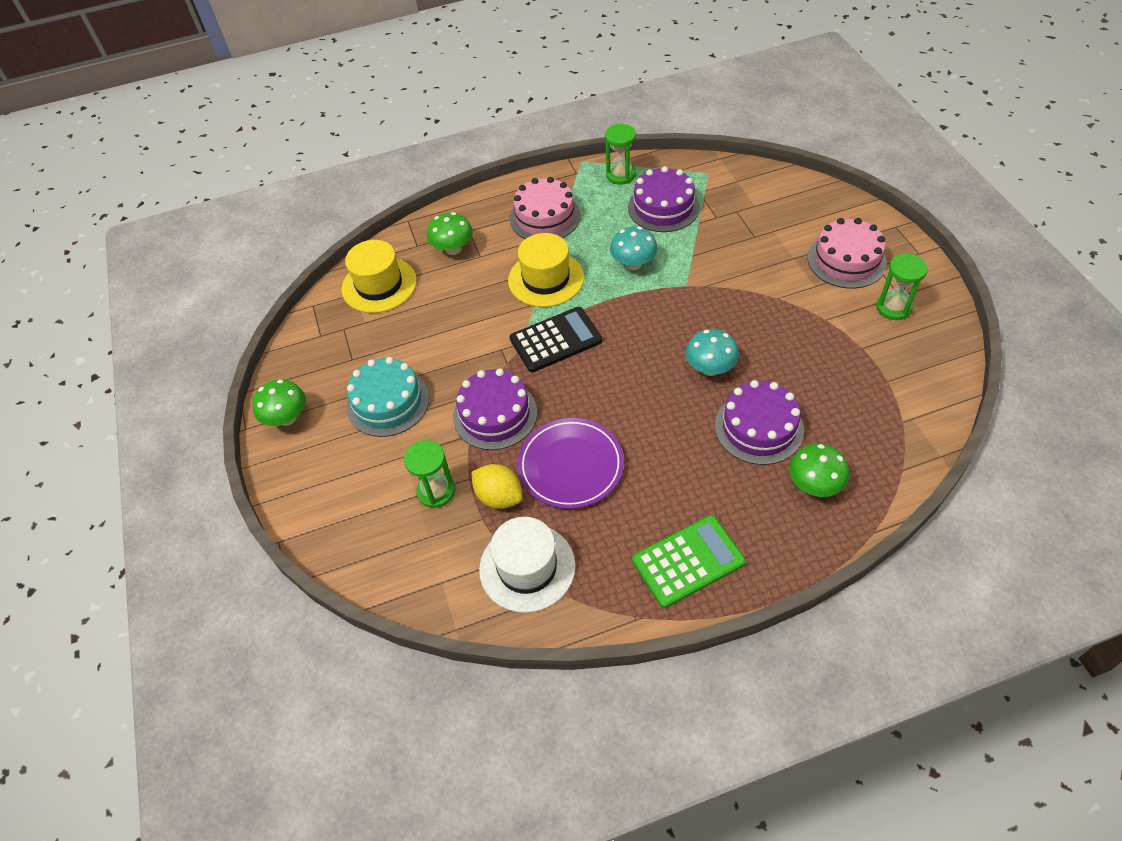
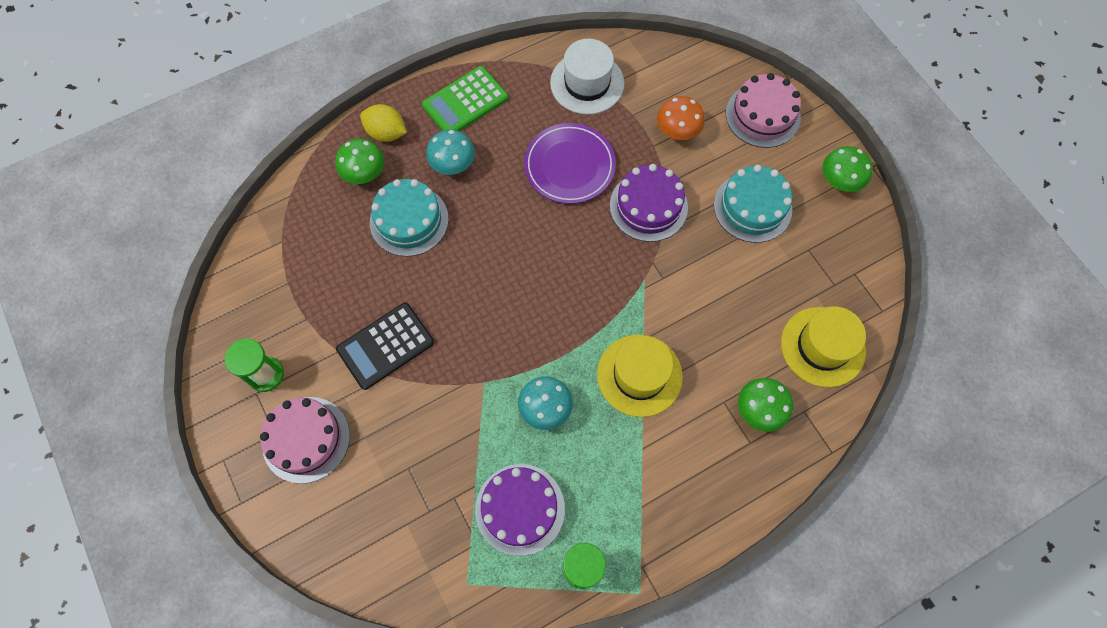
camera: 165 degrees right, 15 degrees up
(436, 491) = (677, 131): green hourglass -> orange mushroom
(499, 497) = (623, 133): yellow lemon -> yellow lemon (386, 133)
(545, 217) = (664, 475): pink cake -> pink cake (762, 115)
(556, 340) = (610, 294): black calculator -> black calculator (385, 346)
(710, 368) = (454, 278): turquoise mushroom -> turquoise mushroom (453, 164)
(759, 427) = (409, 220): purple cake -> turquoise cake

